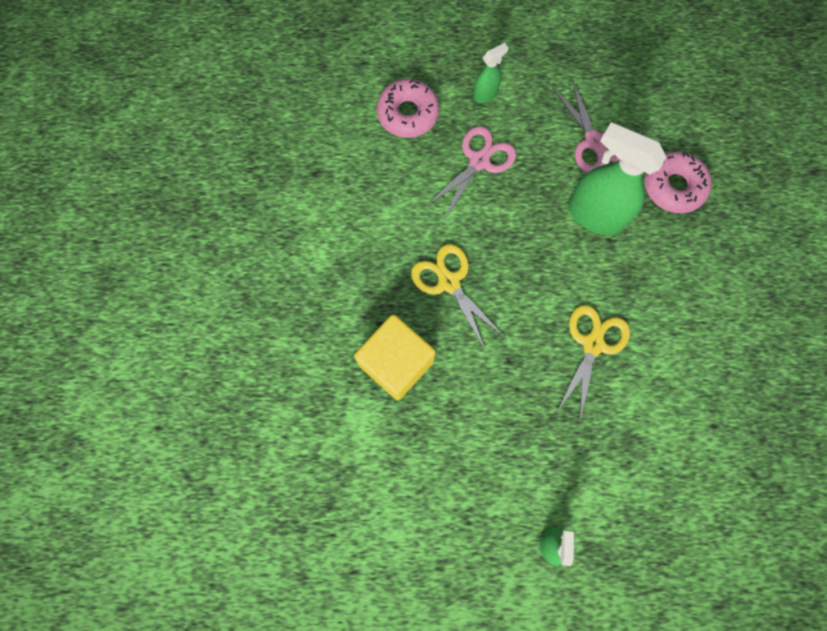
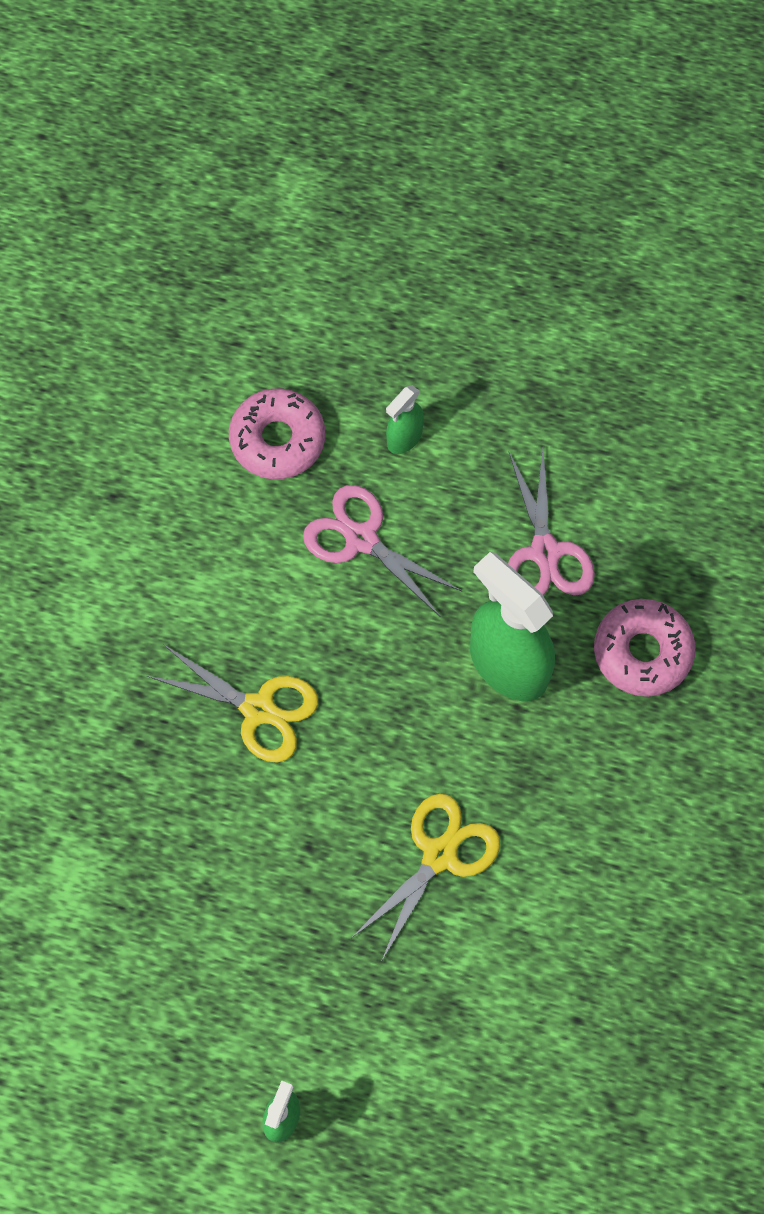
camera: 15 degrees right, 5 degrees down
(396, 363) = (145, 806): yellow cube -> none
(449, 282) = (258, 709): yellow scissors -> yellow scissors turned 135 degrees clockwise
(479, 161) = (361, 539): pink scissors -> pink scissors turned 105 degrees counterclockwise
(485, 94) = (404, 438): green spray bottle -> green spray bottle turned 150 degrees clockwise

